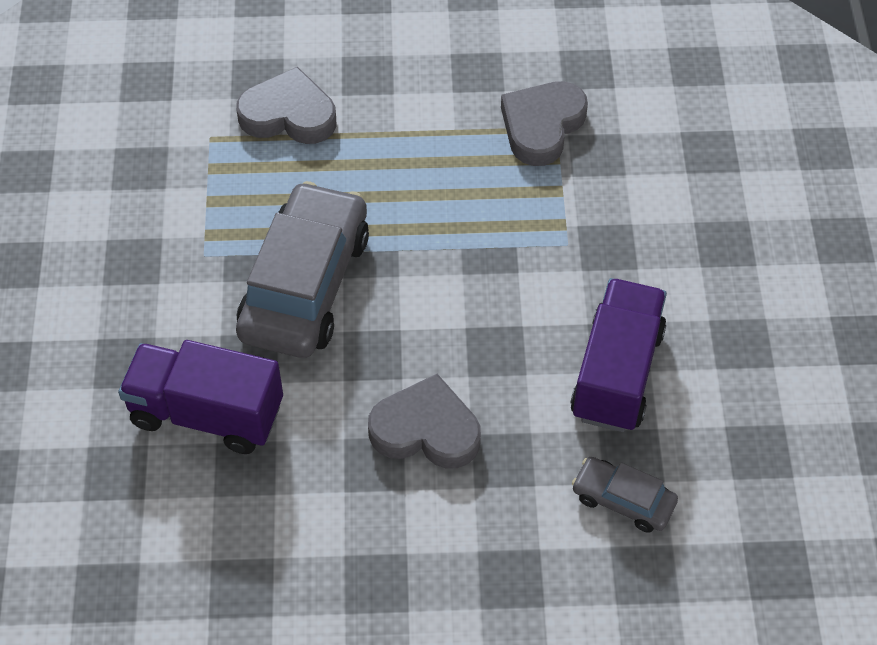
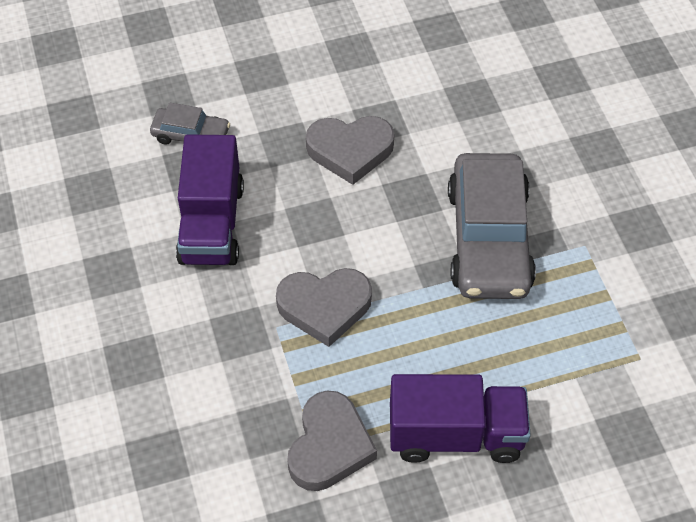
camera: 165 degrees right, 0 degrees up
(206, 414) = (518, 127): purple truck -> purple truck (455, 434)
(289, 115) = (579, 399): grey heart -> grey heart (324, 307)

